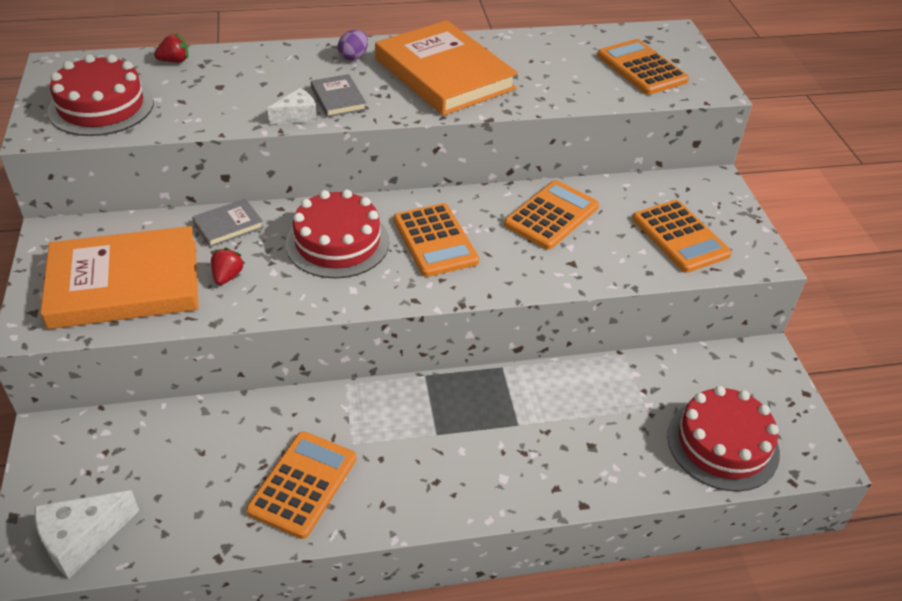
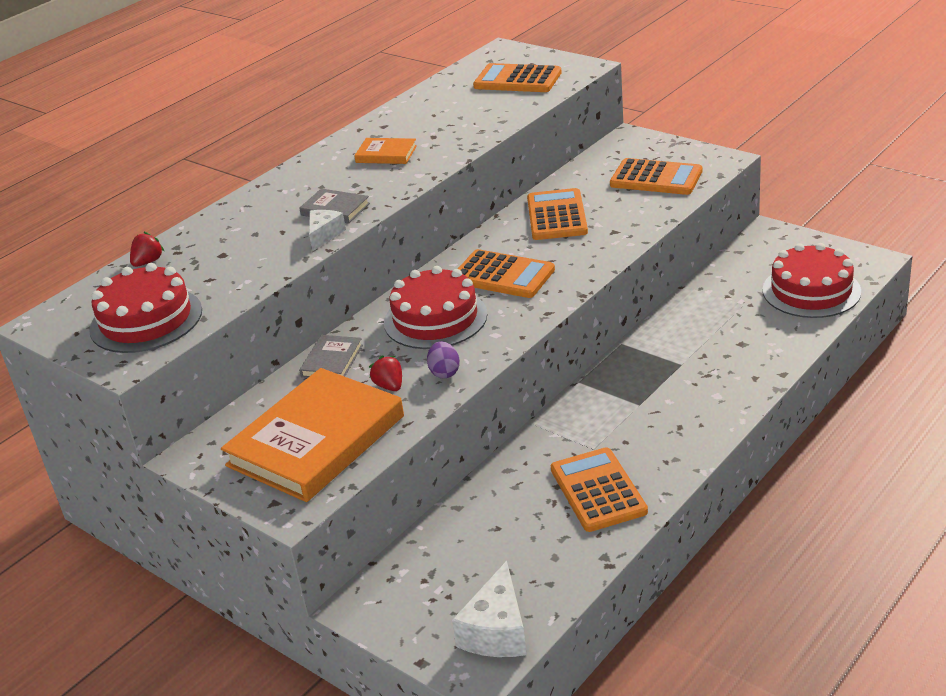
camera: 35 degrees left, 10 degrees down
(353, 57) = (295, 181): purple egg -> purple egg (444, 372)
(444, 74) = (386, 154): orange book -> orange book, size x0.44

